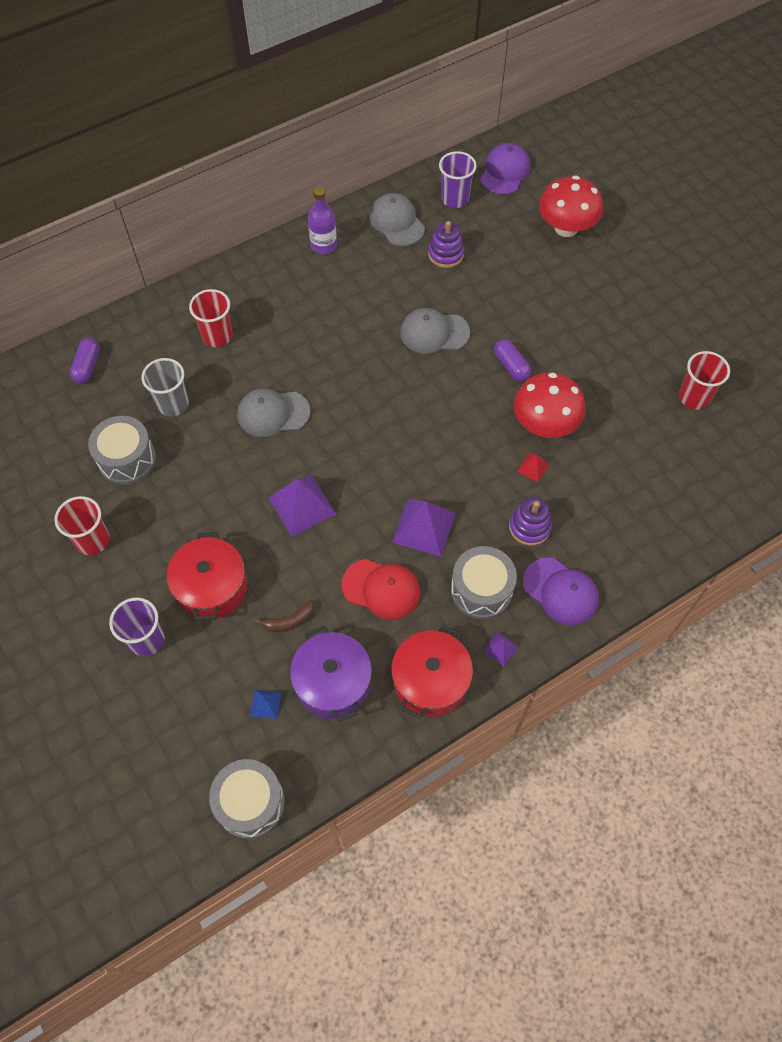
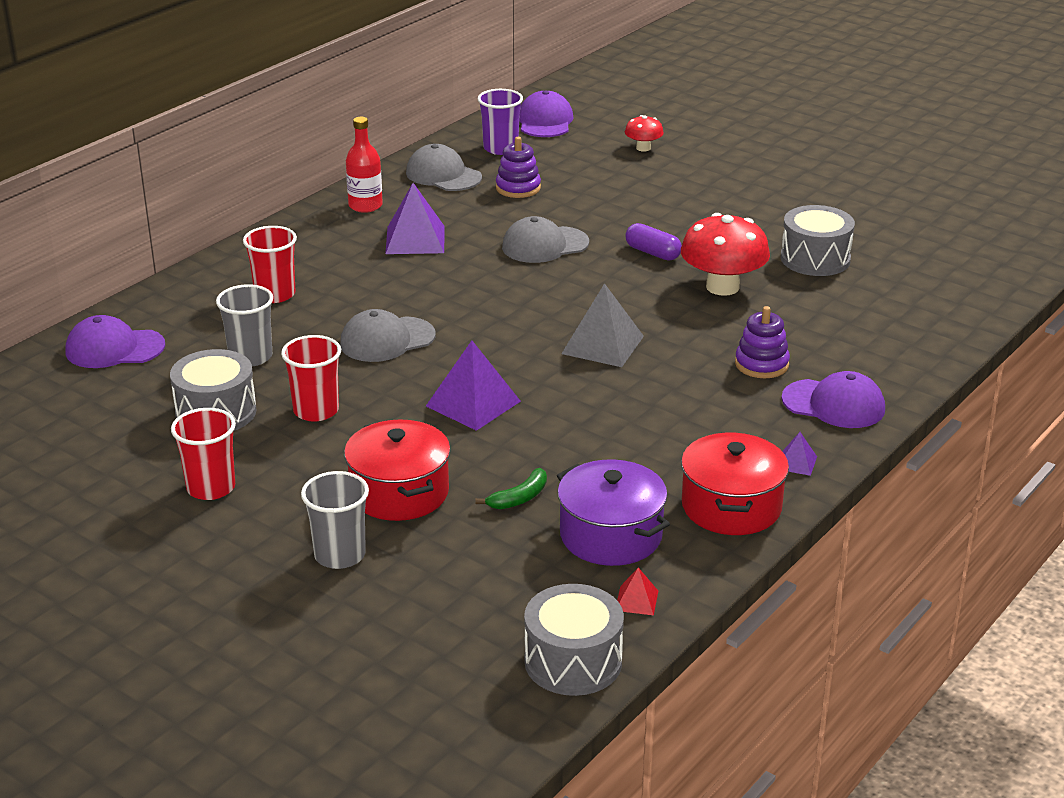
camera: 20 degrees left, 30 degrees down
(87, 366) = (114, 348): purple capsule -> purple cap
(147, 640) = (340, 555): purple cup -> grey cup
(265, 704) = (536, 573): blue pyramid -> none
(289, 621) = (519, 498): brown banana -> green banana
(323, 245) = (365, 206): purple bottle -> red bottle
(381, 589) = (619, 447): red cap -> none
(423, 467) = (602, 345): none -> grey pyramid
(423, 527) = (636, 390): purple pyramid -> purple pyramid (415, 239)
(481, 590) = (740, 423): grey drum -> grey drum (815, 259)
(532, 467) = (732, 320): red pyramid -> red pyramid (636, 600)
(566, 228) = (643, 148): red mushroom -> red mushroom, size x0.51
(694, 397) = (873, 238): red cup -> red cup (316, 411)

